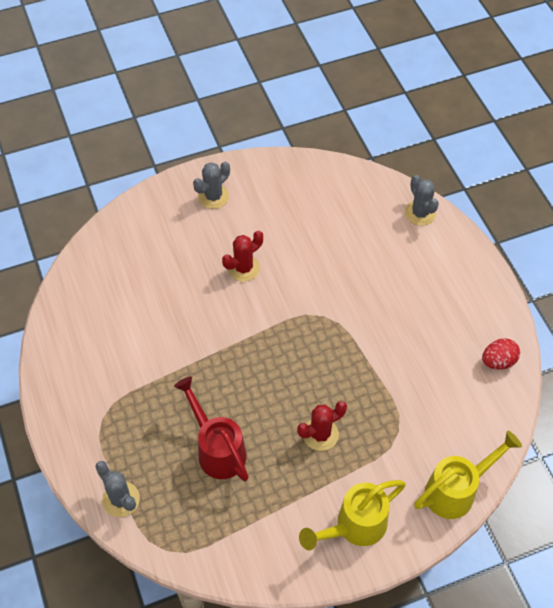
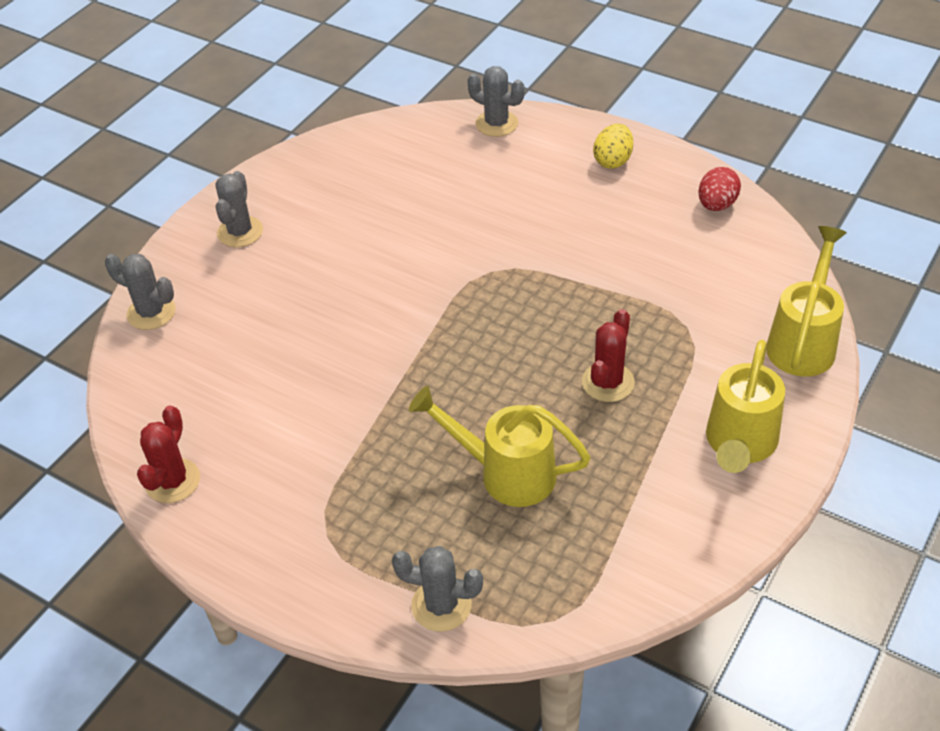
camera: 35 degrees left, 10 degrees down
(128, 220) = (151, 312): none -> grey cactus
(217, 449) = (506, 473): red watering can -> yellow watering can
(243, 268) = (349, 279): red cactus -> red cactus (173, 481)
(465, 287) = (613, 161): none -> yellow egg

